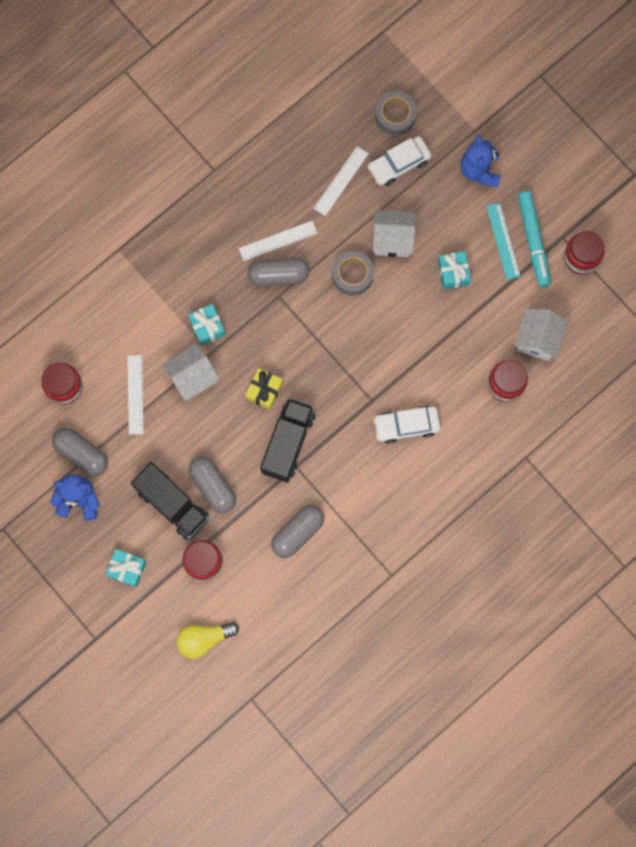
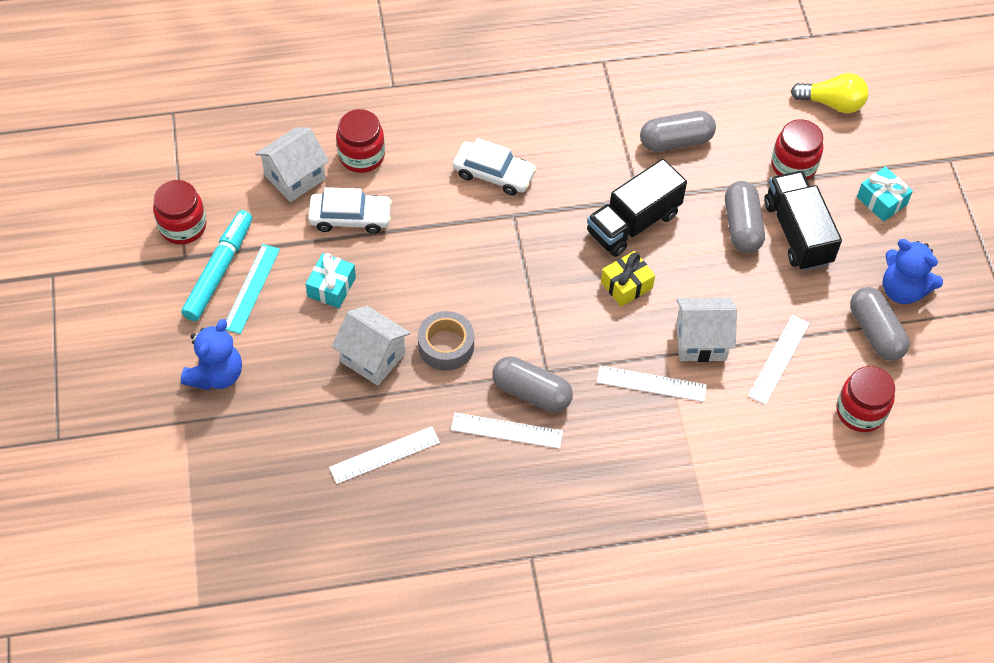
camera: 150 degrees left, 20 degrees down
(207, 327) = (651, 384): turquoise gift -> white ruler
(395, 116) = (264, 492): grey tape -> none
(399, 164) = (302, 435): white car -> white car (350, 217)

